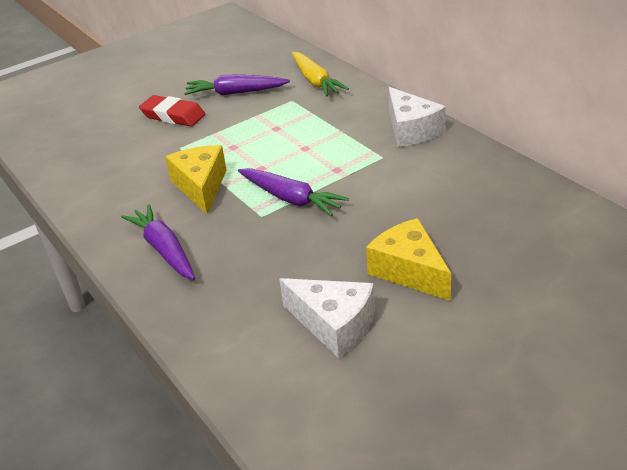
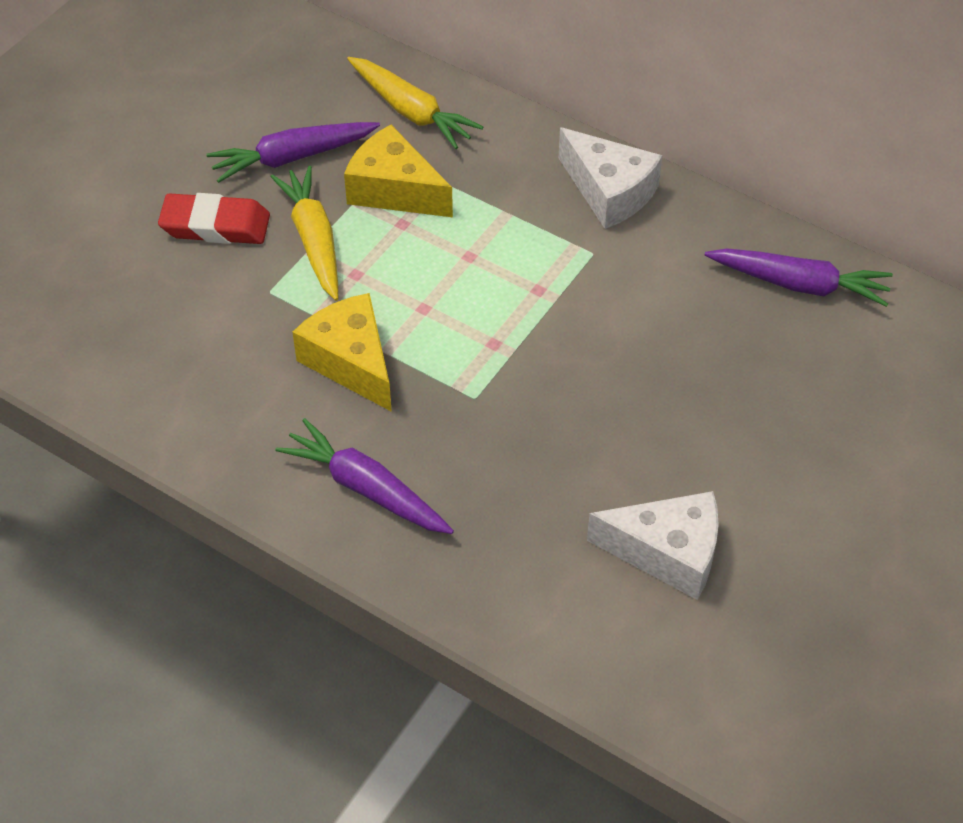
camera: 25 degrees left, 15 degrees up
(221, 129) = (313, 240): none -> yellow carrot
(291, 199) = (500, 357): purple carrot -> purple carrot (799, 284)
(409, 271) = (722, 446): yellow cheese -> yellow cheese (394, 190)

